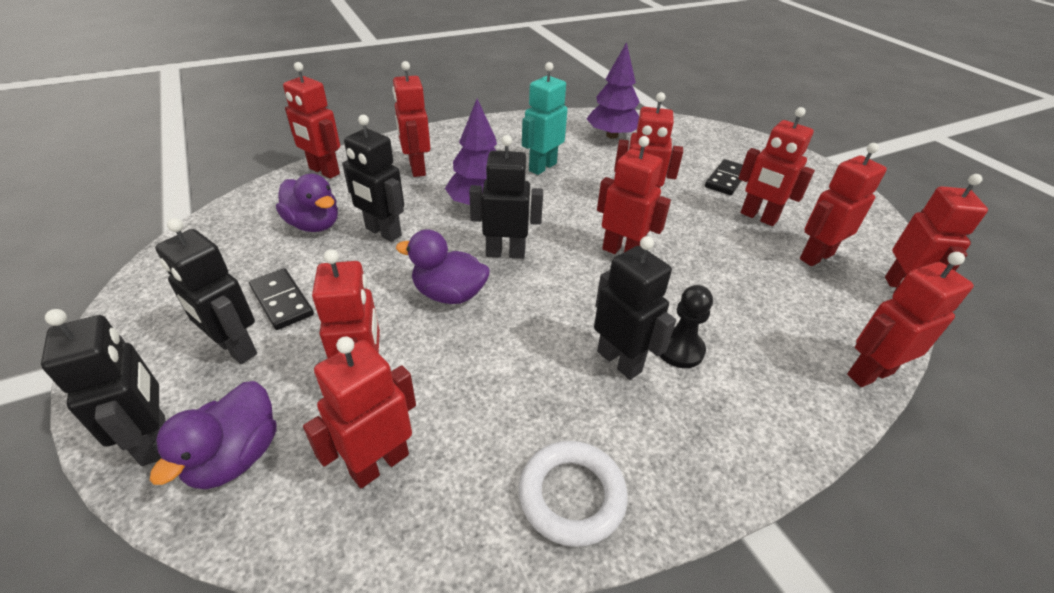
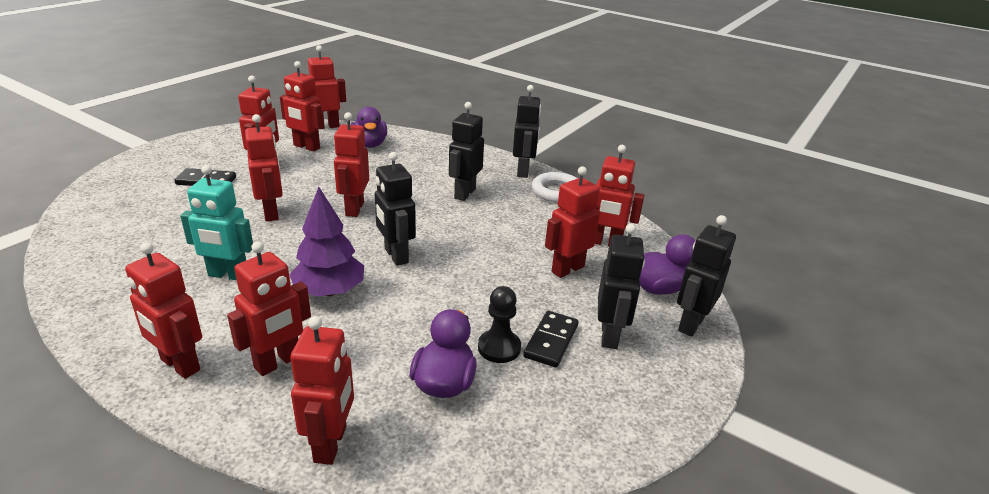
camera: 120 degrees left, 10 degrees down
(383, 232) = (419, 330): black robot -> black robot (523, 171)
(449, 294) = (466, 265): purple duck -> purple duck (369, 144)
(612, 135) = (123, 249): purple tree -> none
(679, 349) = (437, 179): black pawn -> black pawn (499, 348)
(869, 373) = (407, 135): red robot -> red robot (179, 365)

